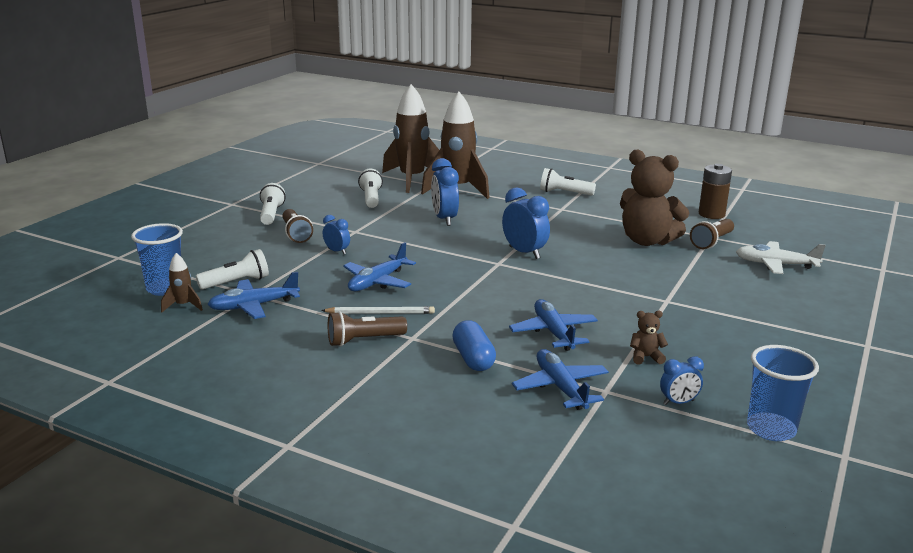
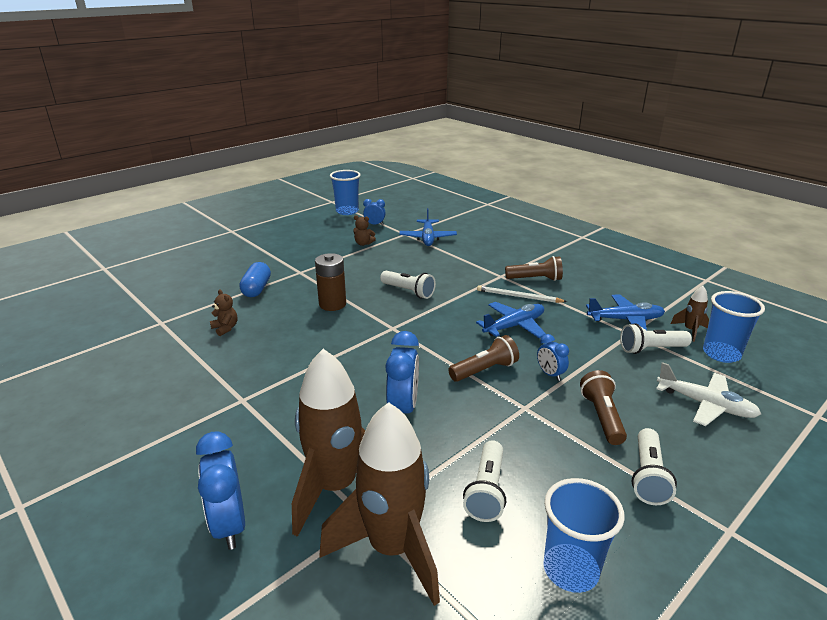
camera: 160 degrees left, 5 degrees up
(322, 185) = (570, 570): none -> blue cup
(473, 358) = (467, 258): blue capsule -> blue capsule (257, 289)
(524, 253) = (357, 335): blue clock -> blue clock (229, 525)
(553, 332) = (403, 264): blue plane -> none
(564, 193) = (194, 437): white flashlight -> white flashlight (408, 292)
(647, 241) = (225, 328): brown teddy bear -> brown teddy bear, size x0.41
(711, 214) = (99, 353): brown battery -> brown battery (332, 304)
(711, 242) = (172, 316): brown flashlight -> brown flashlight (485, 370)
(775, 264) = (169, 285): white plane -> white plane (706, 405)

